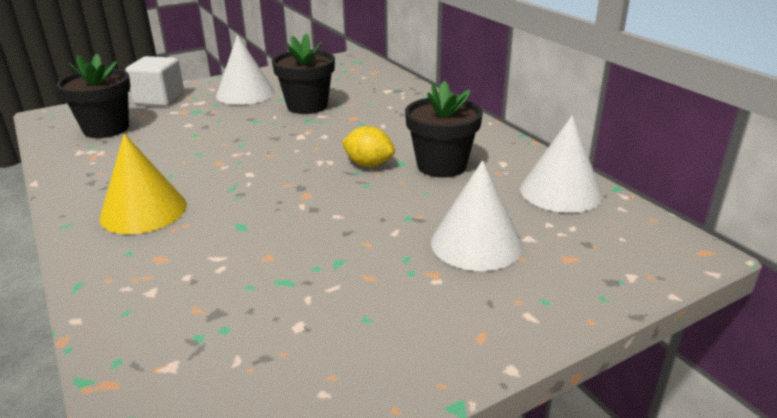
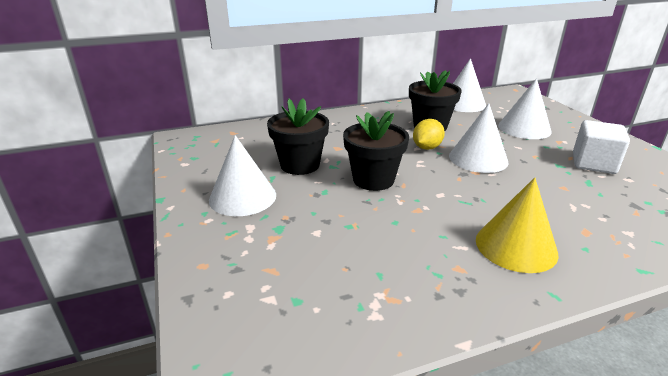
camera: 80 degrees left, 0 degrees up
(106, 129) = (305, 299): black flower pot -> black flower pot (373, 179)
(159, 99) = (218, 260): white cube -> white cube (593, 163)
(344, 198) = (478, 158): none -> white cone

